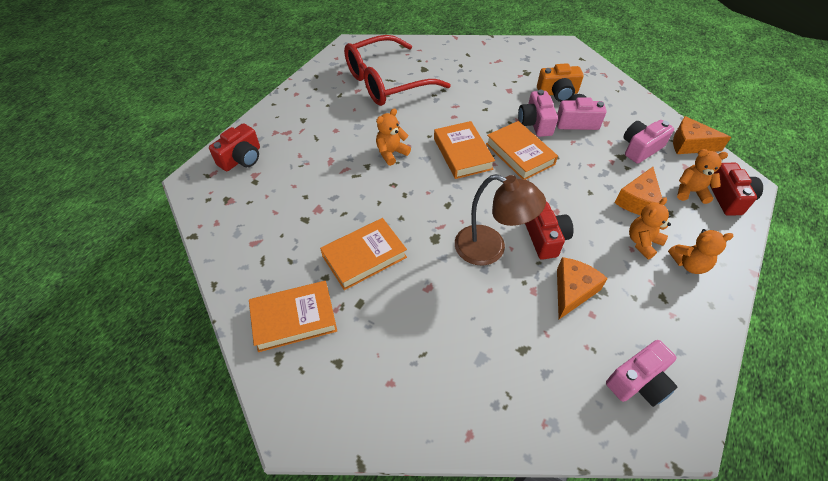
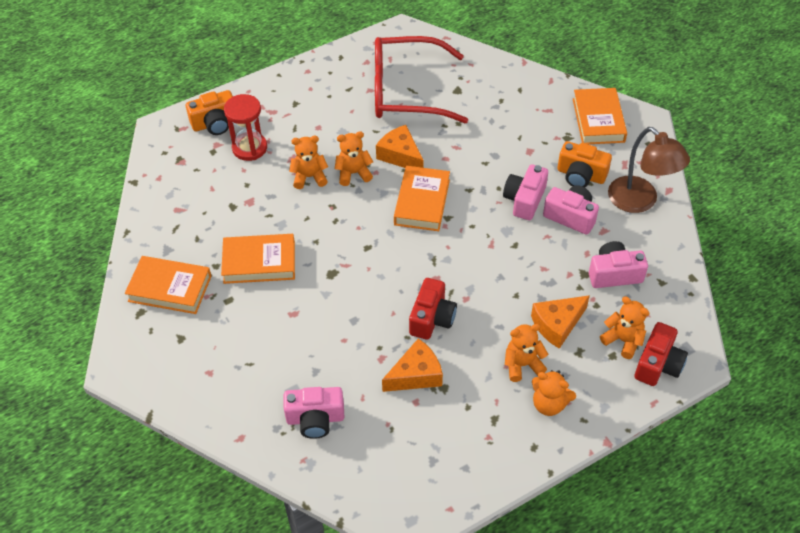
camera: 30 degrees right, 0 degrees up
(241, 158) = (215, 123): red camera -> orange camera
(287, 166) = (249, 148): none -> red hourglass
(356, 169) = (309, 177): none -> orange teddy bear
(490, 249) = (373, 305): brown lamp -> brown lamp (640, 201)
(519, 154) = (479, 226): orange book -> orange book (598, 120)
(638, 382) = (406, 471): pink camera -> pink camera (315, 419)
(690, 144) = (675, 293): orange cheese -> orange cheese (400, 156)

